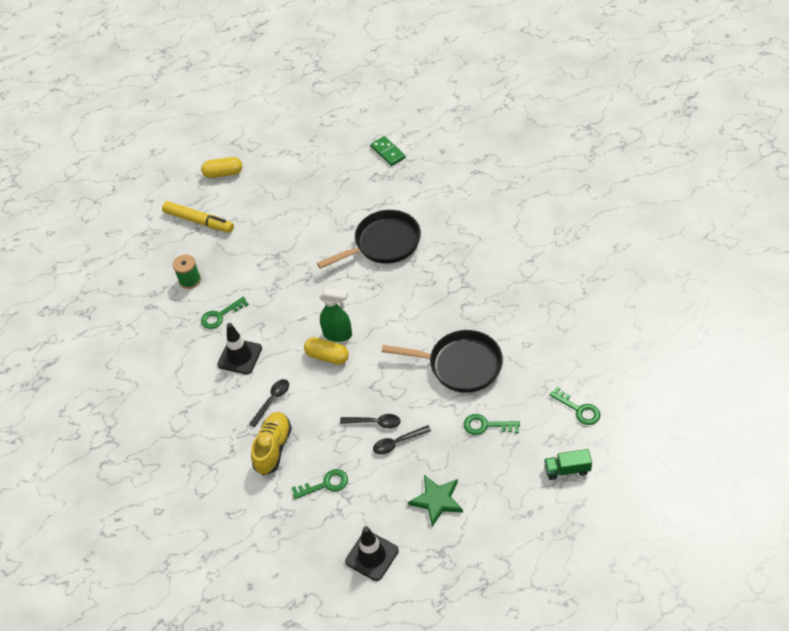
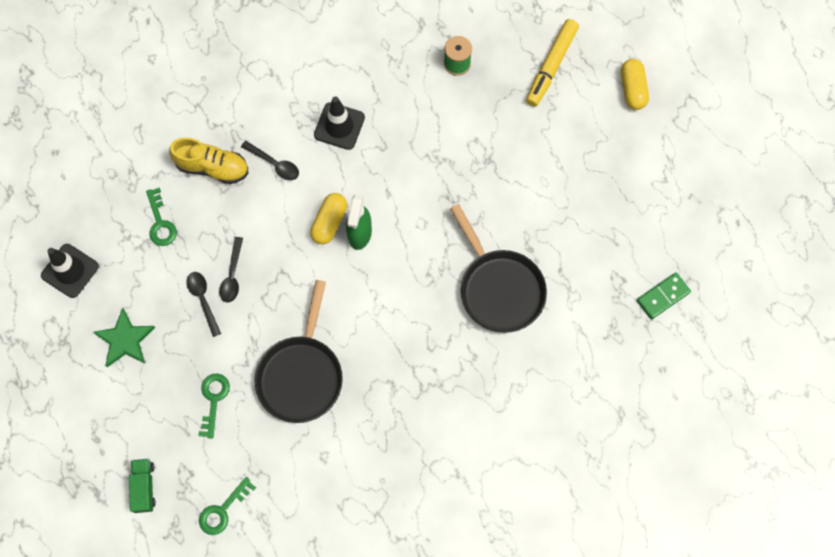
camera: 85 degrees right, 20 degrees up
(220, 315) = (400, 101): green key -> none

